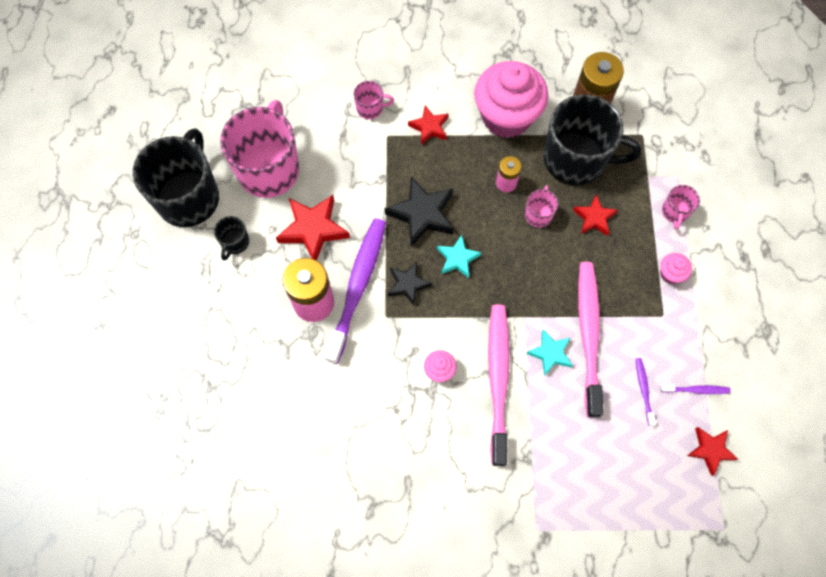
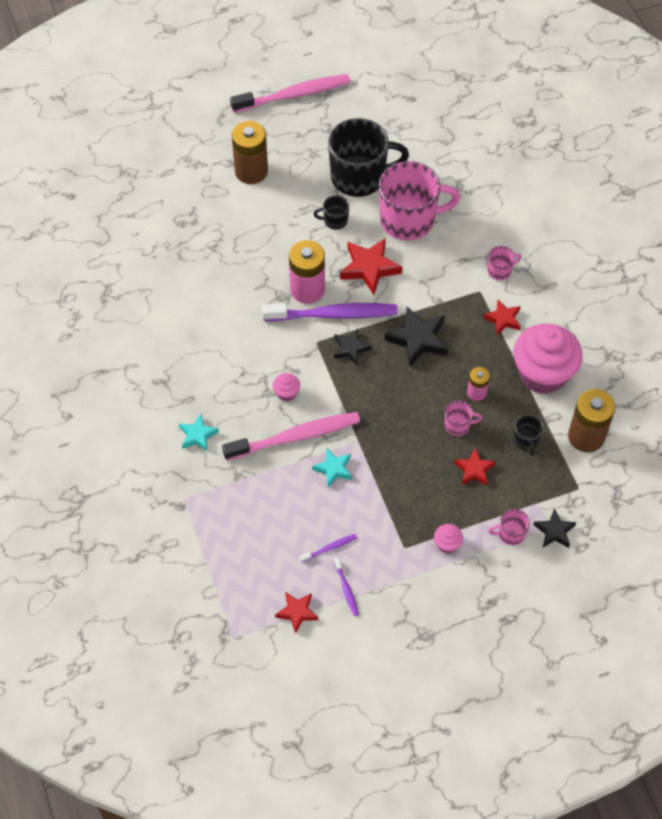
camera: 70 degrees right, 10 degrees down
(123, 308) = (251, 171): none -> brown battery
(370, 108) = (500, 270): pink mug -> pink mug turned 90 degrees counterclockwise
(457, 258) = (389, 377): turquoise star -> turquoise star (198, 435)
(576, 159) = (526, 440): black mug -> black mug, size x0.43
(588, 335) = (362, 493): pink toothbrush -> pink toothbrush (294, 95)
(682, 173) = (554, 531): none -> black star

